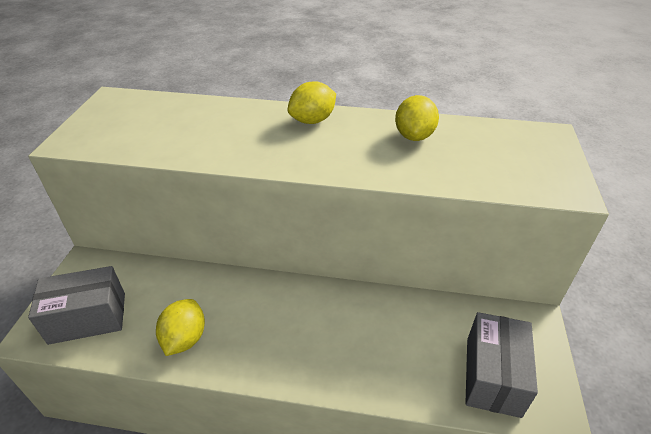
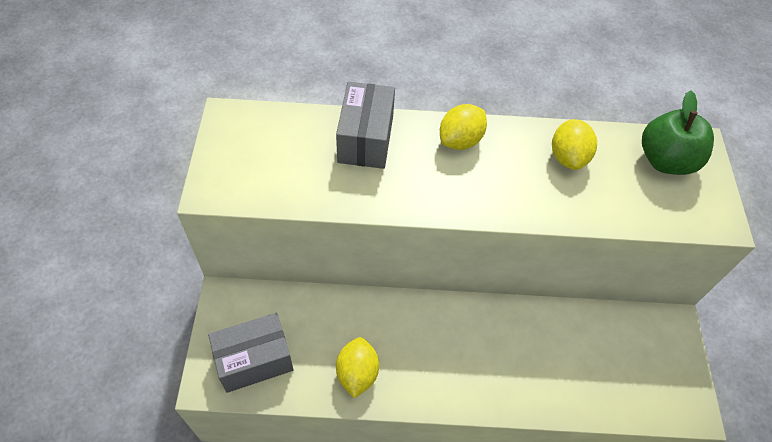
camera: 10 degrees left, 15 degrees up
(492, 376) = (641, 383): grey box -> grey box (365, 139)
(513, 143) = (665, 160): none -> green apple

